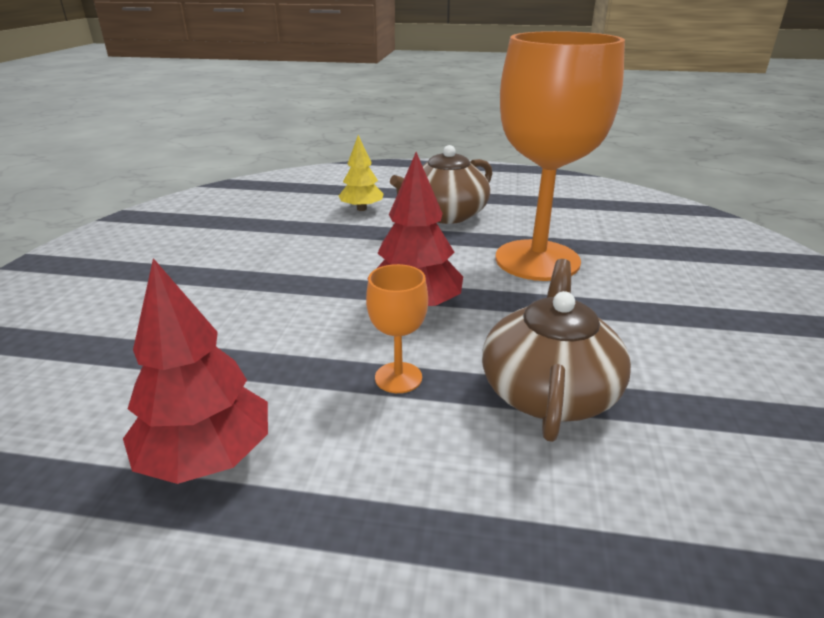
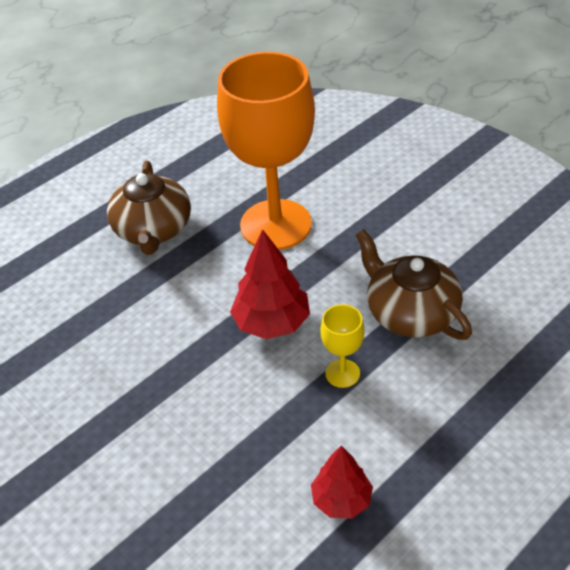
camera: 50 degrees left, 15 degrees up
(207, 457) = (341, 500): red tree -> red tree, size x0.65
(361, 209) = (81, 274): yellow tree -> none
(398, 377) = (342, 373): orange goblet -> yellow goblet

